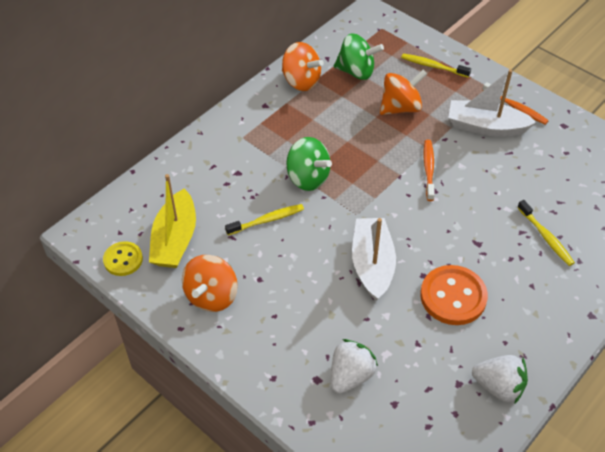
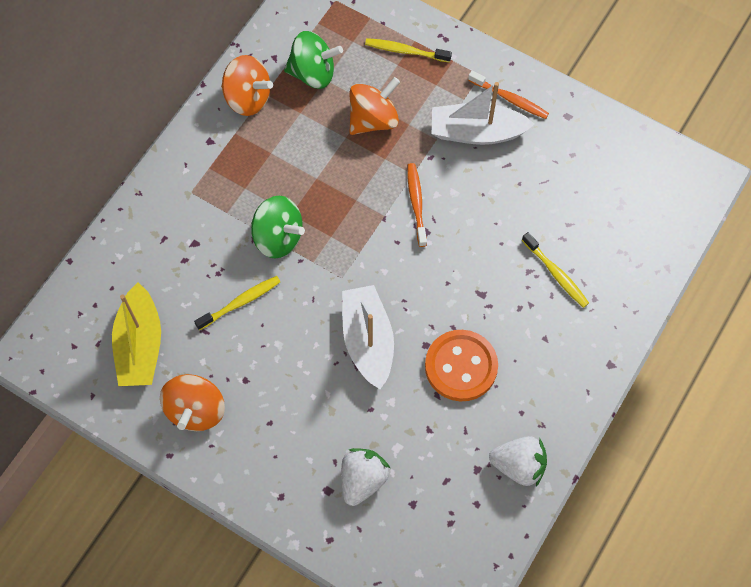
camera: 10 degrees left, 15 degrees up
(123, 260) = (86, 381): yellow button -> none

